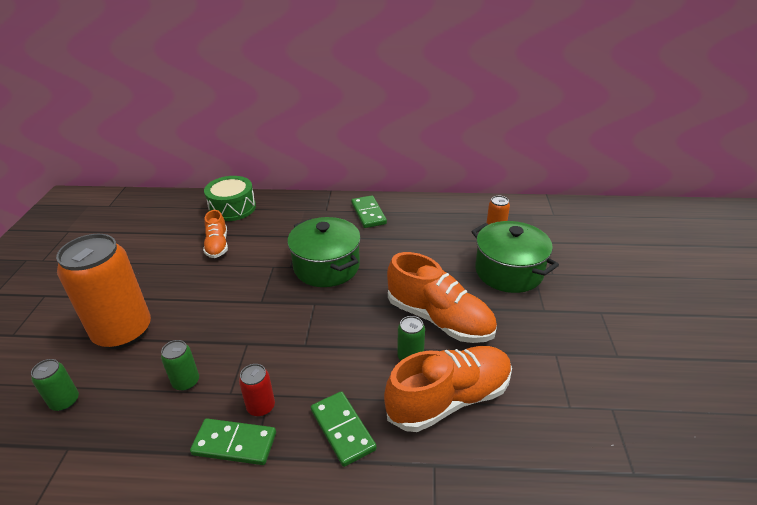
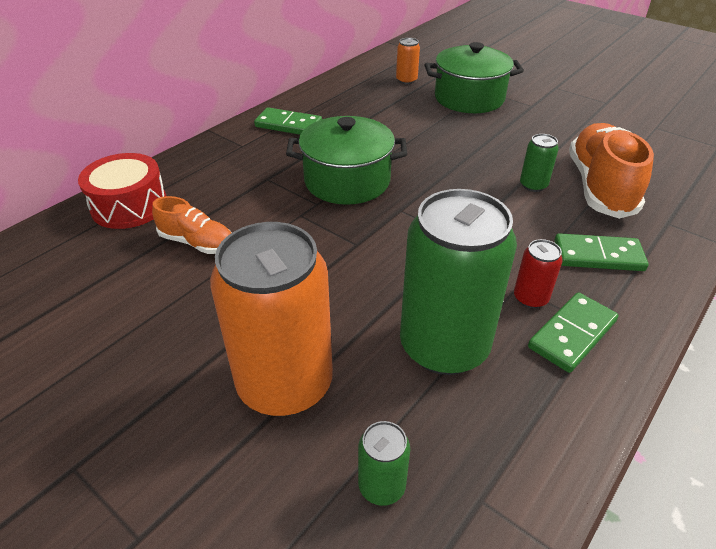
camera: 55 degrees left, 5 degrees up
(186, 382) = (444, 346): green can -> green can, size x2.34
(232, 208) = (129, 206): green drum -> red drum
(439, 319) = (497, 152): orange shoe -> none

